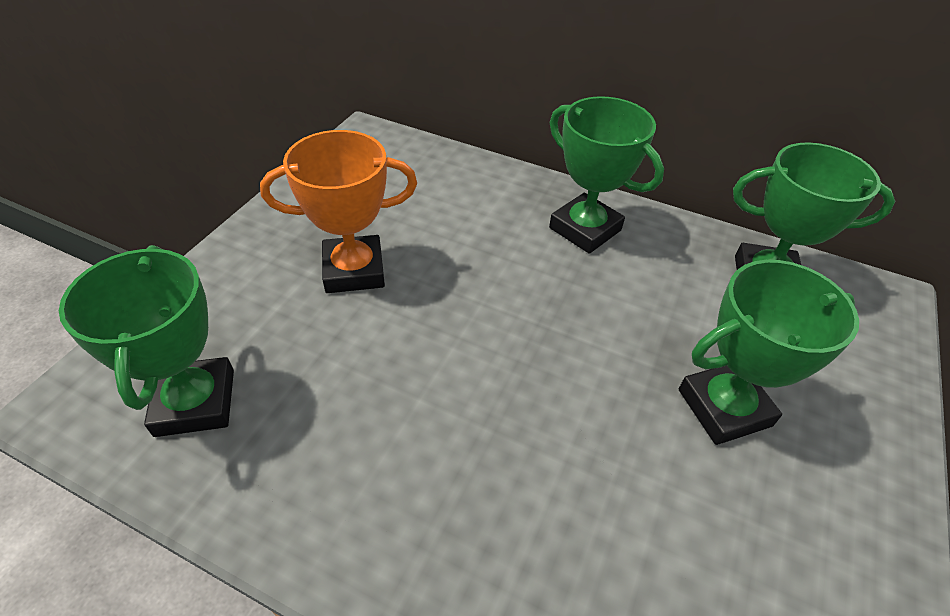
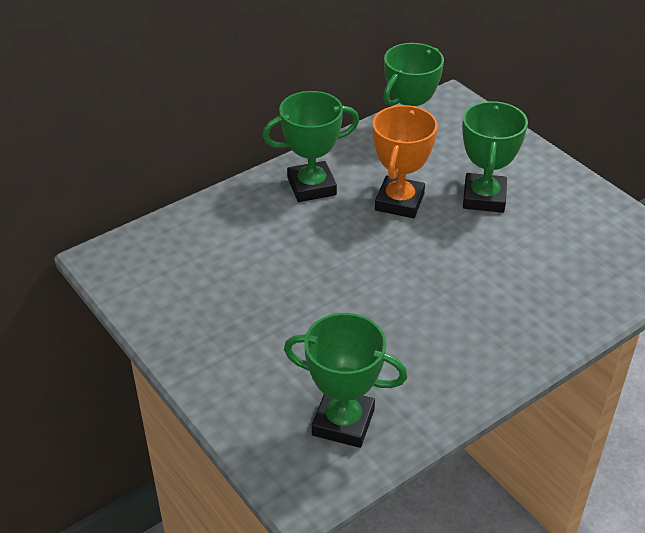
camera: 60 degrees left, 5 degrees down
(354, 270) = (270, 312): orange trophy -> orange trophy (399, 202)

